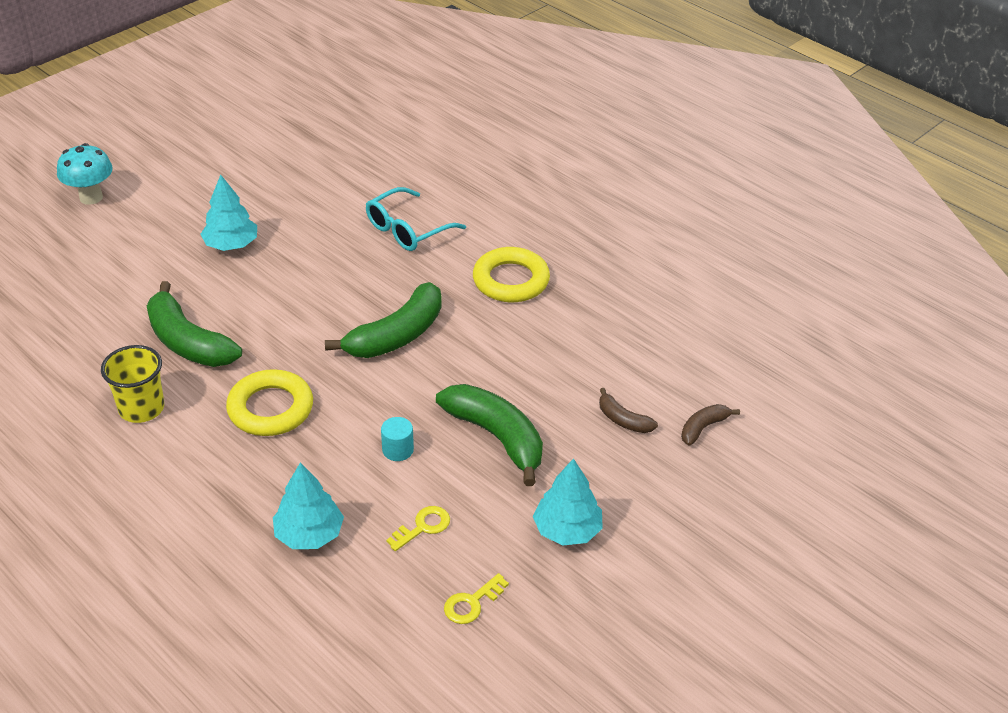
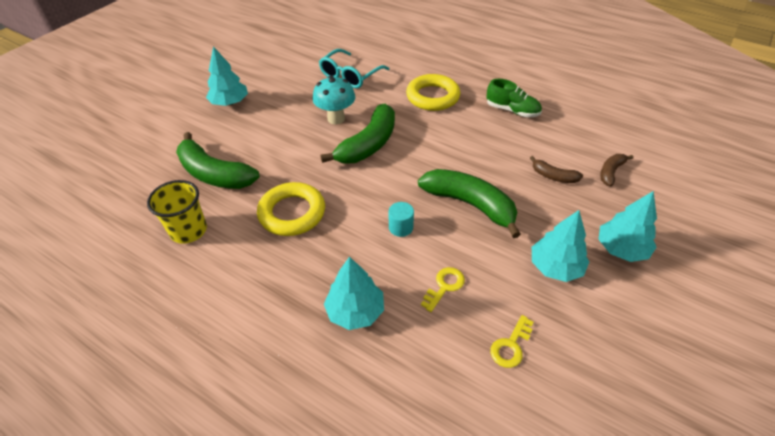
camera: 10 degrees left, 5 degrees up
(91, 197) = (120, 87): turquoise mushroom -> turquoise mushroom (336, 119)
(613, 319) = (512, 110): none -> green shoe
(661, 524) = (621, 249): none -> turquoise tree

